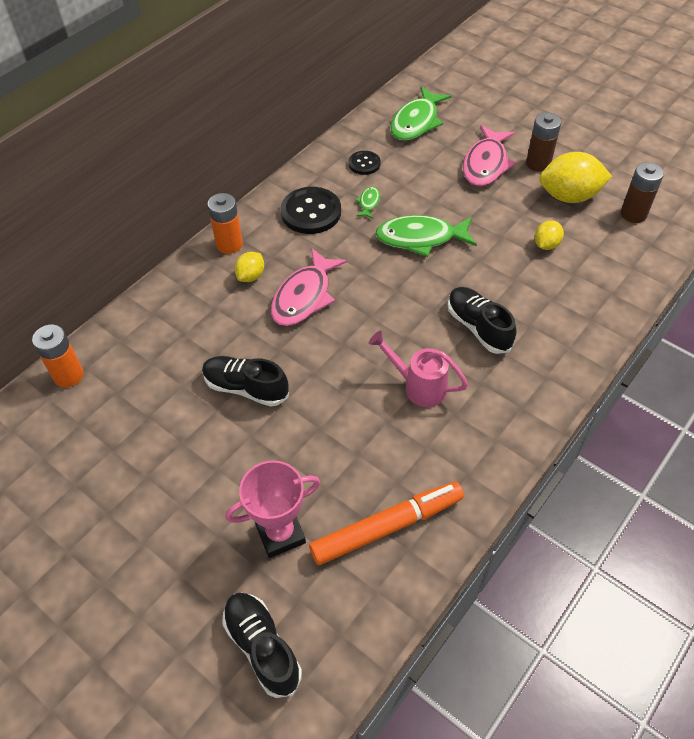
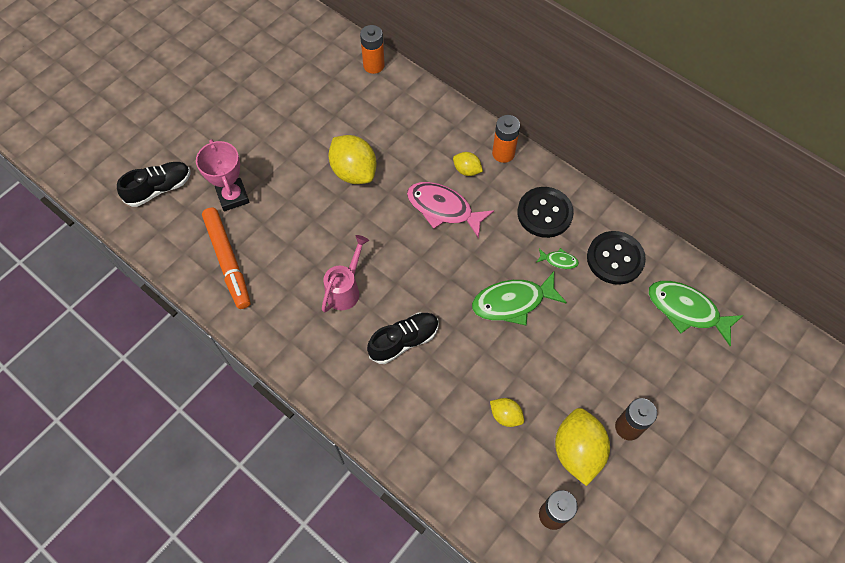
camera: 90 degrees right, 10 degrees up
(246, 388) = (354, 172): black shoe -> yellow lemon
(364, 164) = (615, 259): black button -> black button, size x1.79
(420, 238) = (512, 302): green fish -> green fish turned 105 degrees counterclockwise
(486, 164) = (623, 373): pink fish -> none

